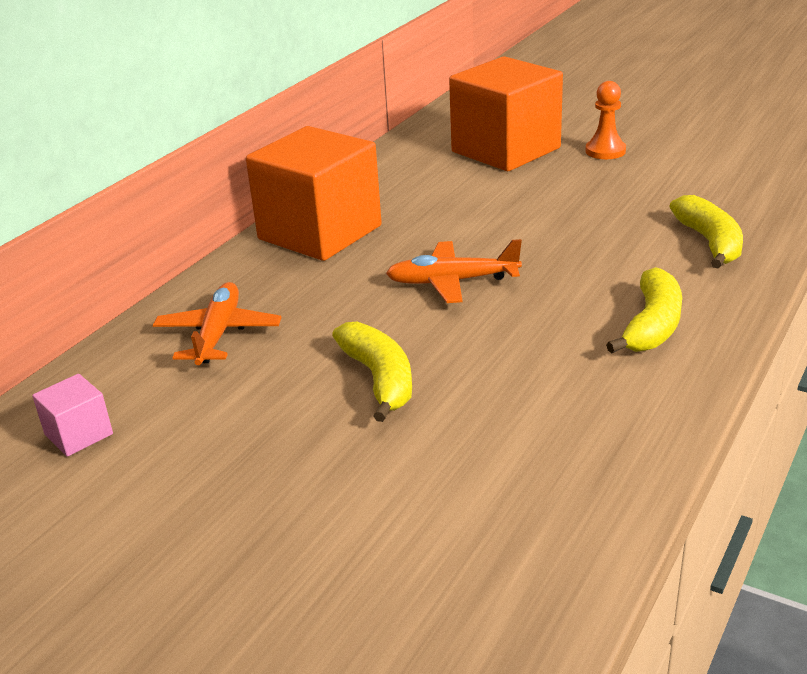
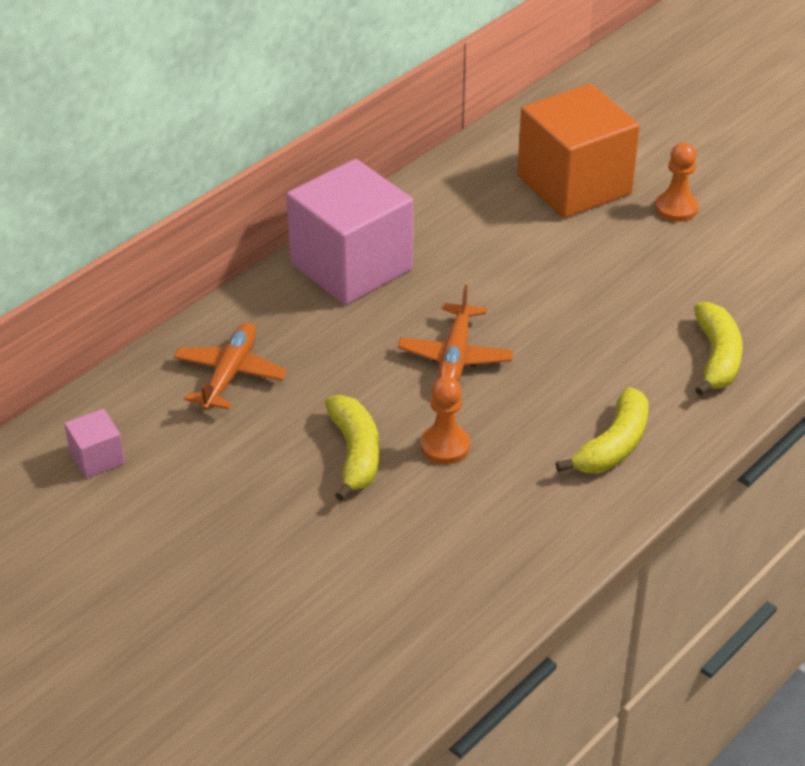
camera: 10 degrees right, 10 degrees up
(320, 232) = (351, 266): orange cube -> pink cube
(453, 281) = (455, 356): orange plane -> orange plane turned 90 degrees counterclockwise
(475, 356) = (445, 446): none -> orange pawn

